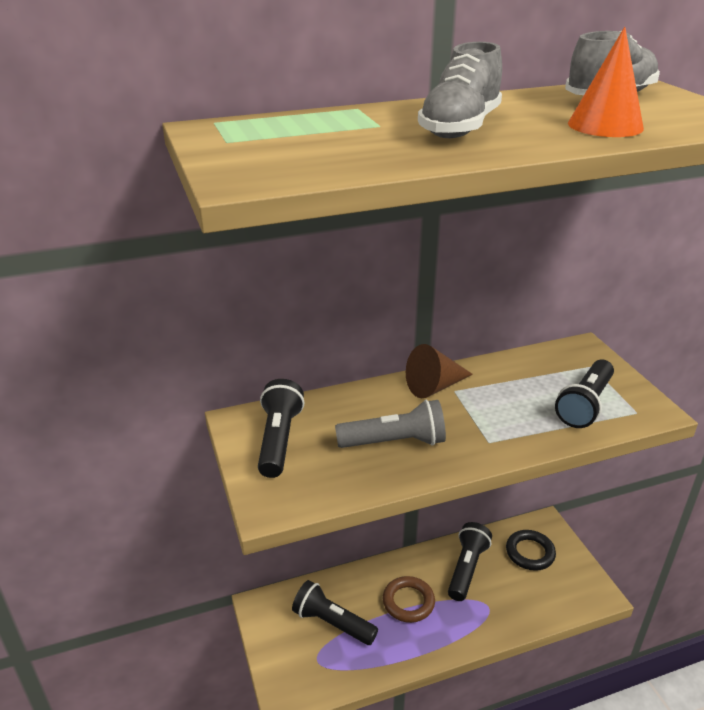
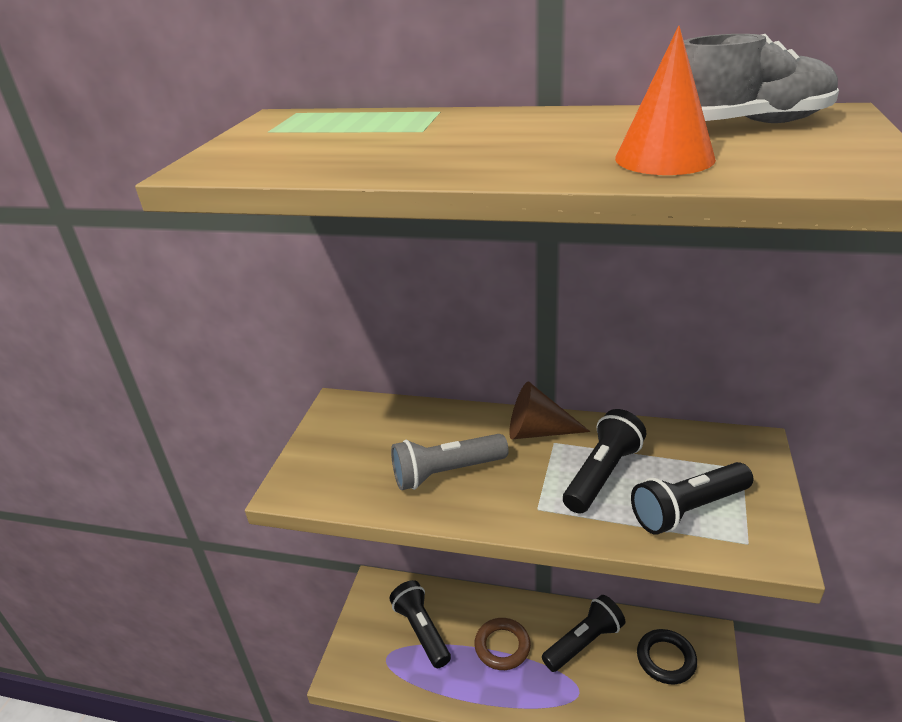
camera: 35 degrees right, 0 degrees up
(279, 439) = (352, 433): black flashlight -> black flashlight (602, 474)
(395, 442) = (446, 473): grey flashlight -> grey flashlight turned 135 degrees clockwise
(460, 128) = (491, 142): grey shoe -> none

